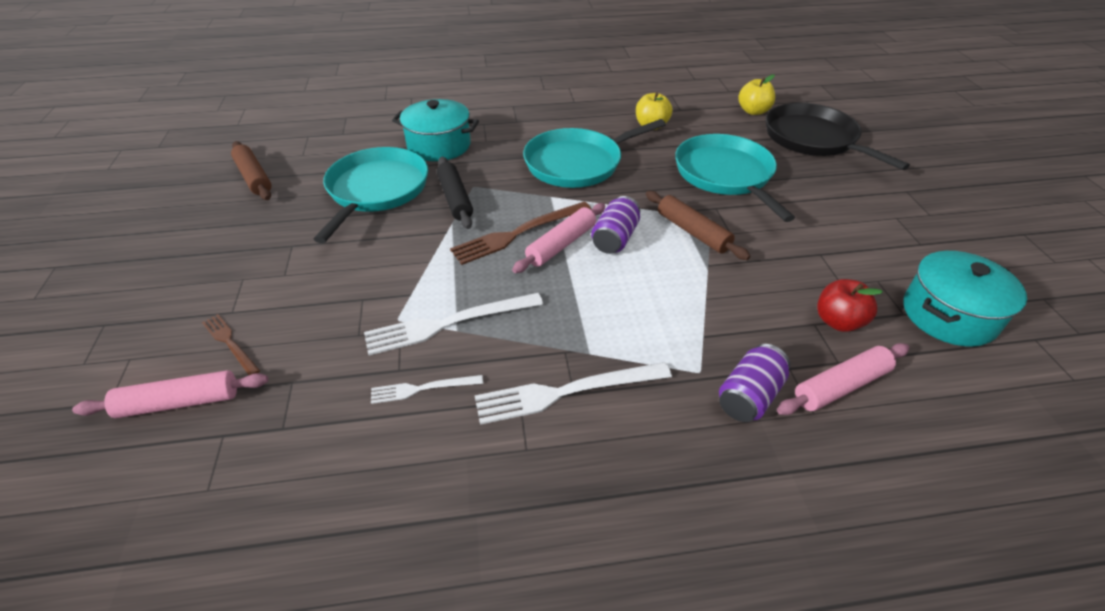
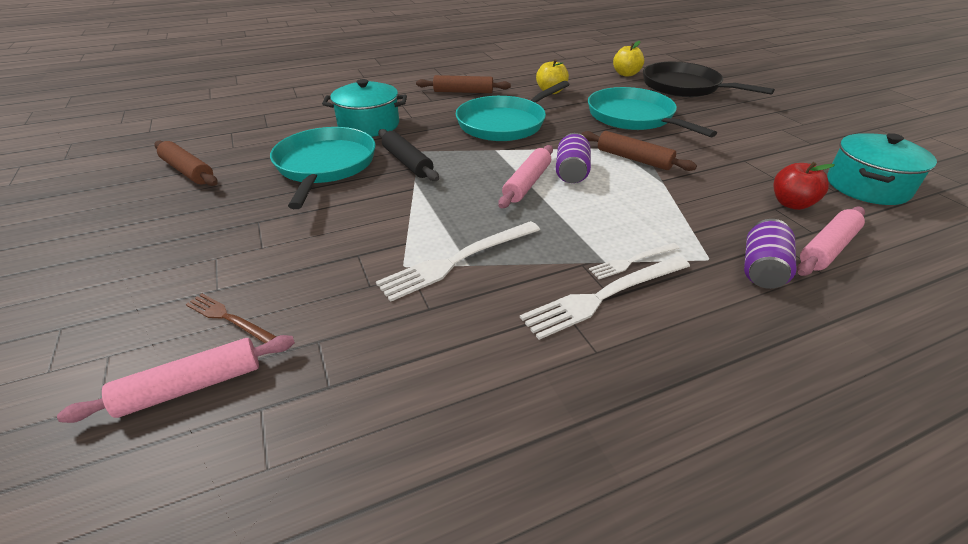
camera: 15 degrees left, 5 degrees down
(422, 389) = (463, 320): white fork -> white fork (632, 261)
(518, 233) = (483, 180): brown fork -> none
(555, 114) = (463, 92): none -> brown rolling pin

